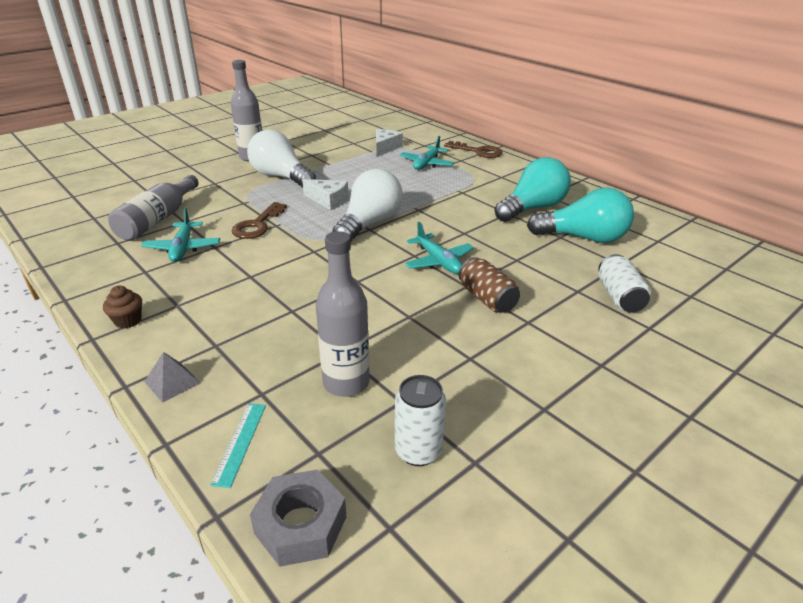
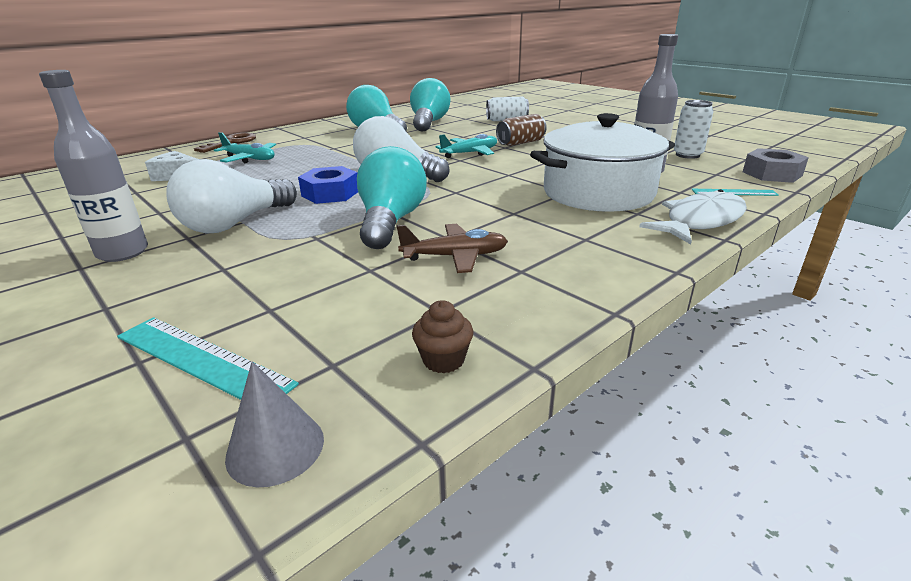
camera: 90 degrees left, 5 degrees down
(50, 211) = (275, 447): none -> grey cone
(124, 191) = (202, 359): none -> turquoise ruler
(128, 321) = (630, 258): brown cupcake -> brown cupcake (443, 360)
(158, 220) = (359, 292): grey bottle -> none
(172, 382) = (700, 221): grey pyramid -> white fish
(183, 248) = (455, 256): turquoise plane -> brown plane
(257, 225) = (391, 222): brown key -> turquoise light bulb
(280, 330) = (598, 193): none -> white pot
(328, 200) = (330, 193): white cheese -> blue nut

